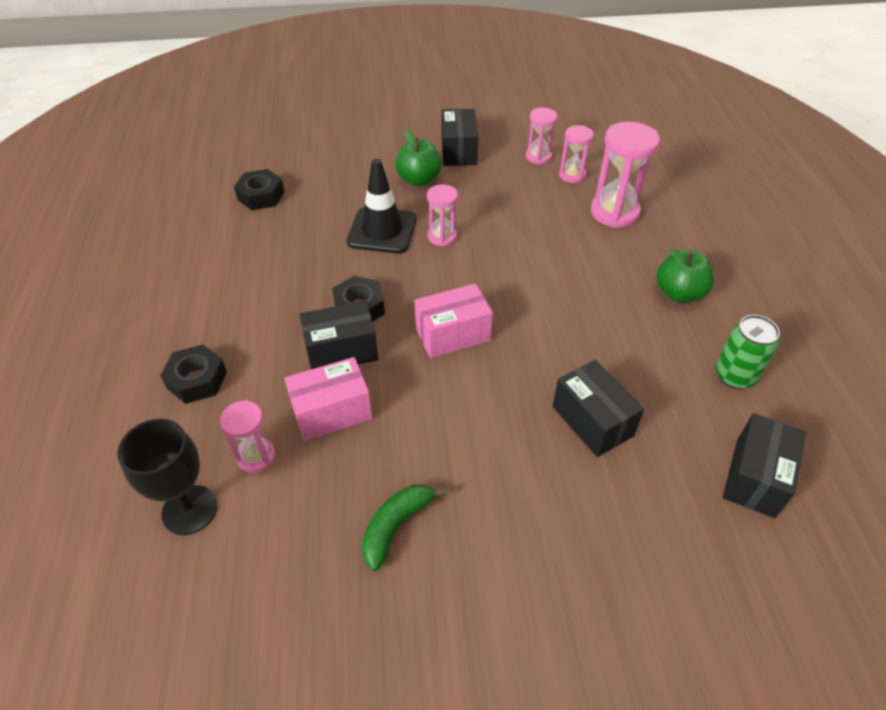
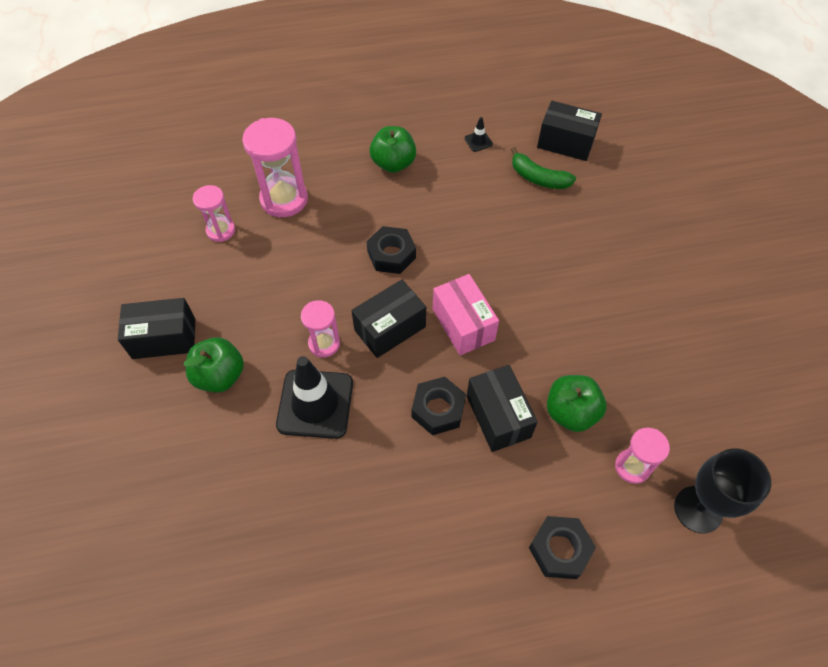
camera: 95 degrees left, 10 degrees up
(261, 196) = (245, 563): black nut -> black nut (391, 255)
(332, 412) = (570, 412): pink box -> green apple
(396, 526) = (664, 348): green banana -> green banana (538, 178)
(538, 157) = (184, 260): pink hourglass -> none
(592, 421) = (538, 226): black box -> black box (390, 328)
(734, 376) = (478, 141): green can -> black traffic cone

